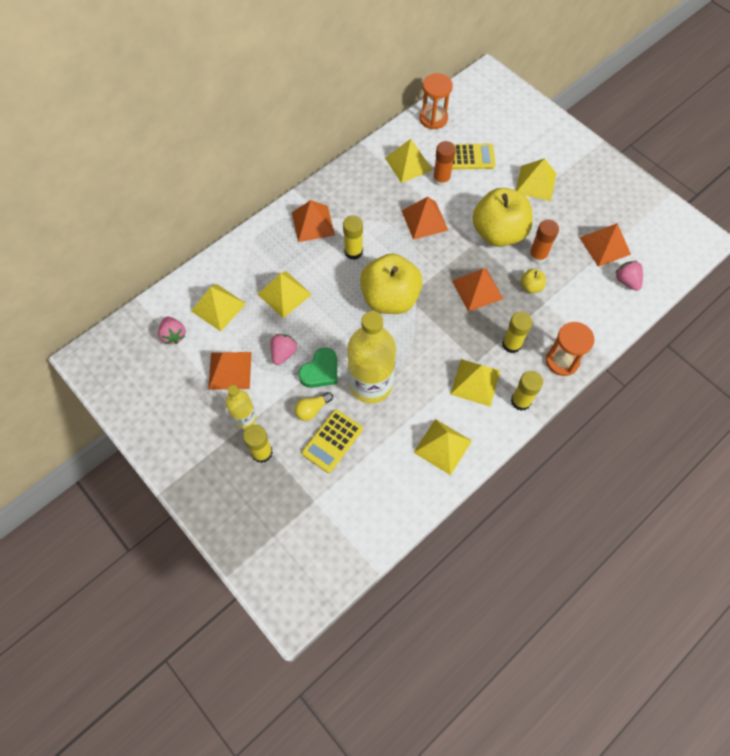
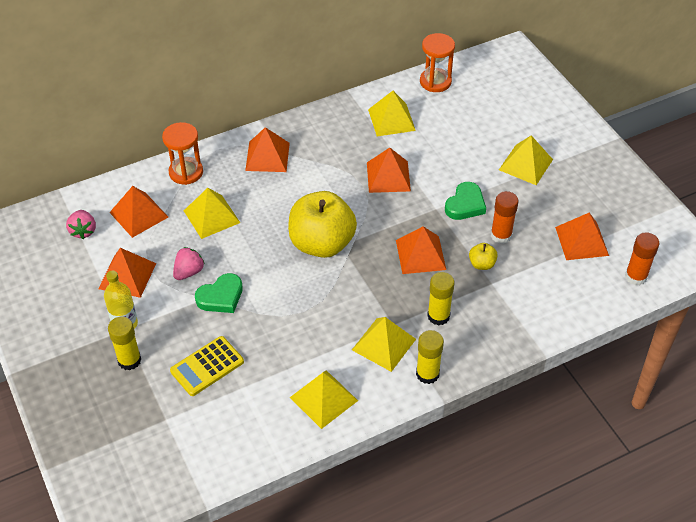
camera: 15 degrees right, 15 degrees down
(218, 307) = (139, 214): yellow pyramid -> orange pyramid
(312, 409) = (198, 331): yellow light bulb -> none
(353, 252) = (300, 191): yellow glue stick -> none
(371, 384) = (269, 321): yellow bottle -> none
(441, 179) = (421, 141): orange glue stick -> orange glue stick (636, 276)
(469, 157) = (461, 126): yellow calculator -> none
(498, 233) = (465, 204): yellow apple -> green heart
(562, 361) = (489, 344): orange hourglass -> orange hourglass (186, 172)
(626, 281) = (594, 281): pink strawberry -> none

